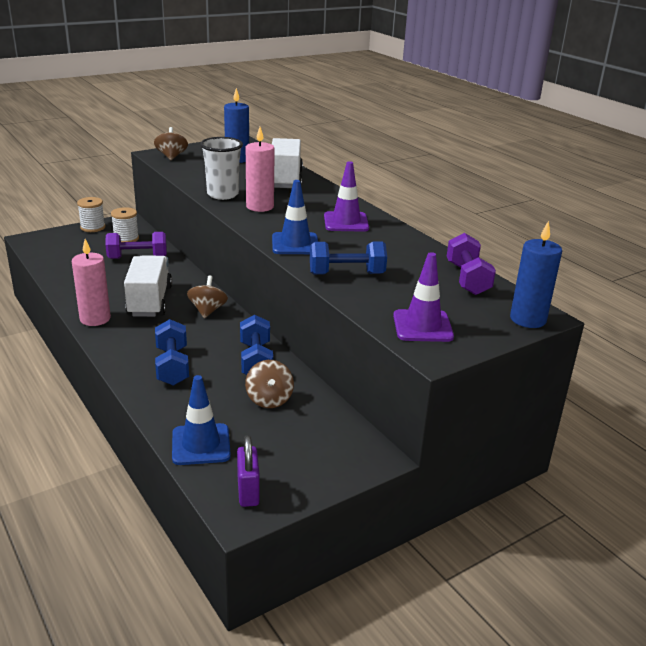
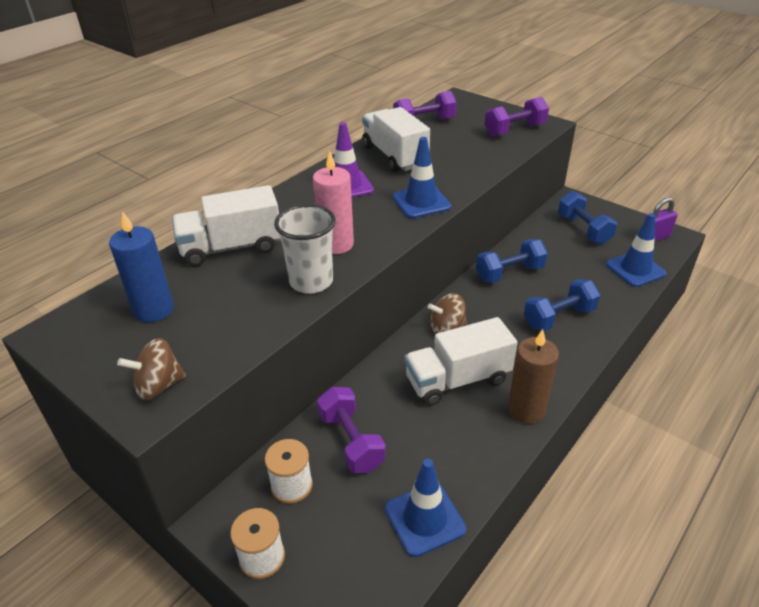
camera: 105 degrees left, 10 degrees up
(61, 267) = (425, 519): none -> blue traffic cone
(95, 319) = (526, 410): pink candle -> brown candle
(269, 399) = (555, 253): brown spinning top -> none
(346, 274) = (461, 168): blue dumbbell -> blue dumbbell (583, 229)
(391, 250) = (394, 156): none -> white truck
(422, 326) = (515, 130): purple traffic cone -> purple dumbbell
(528, 319) = (468, 101): blue candle -> none

